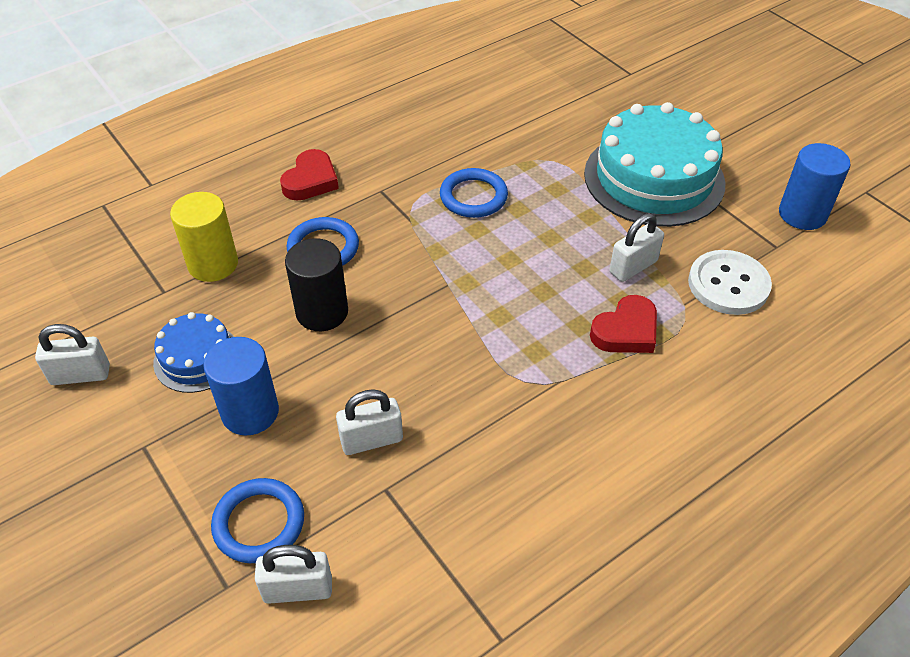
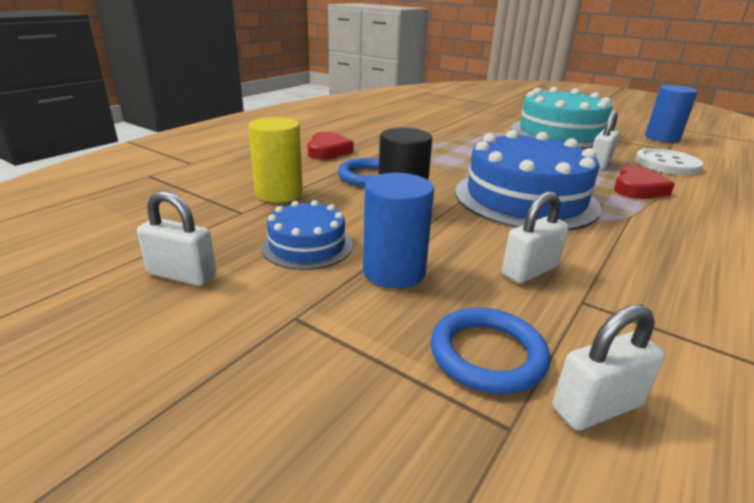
camera: 20 degrees left, 20 degrees down
(80, 375) = (182, 274): white padlock -> white padlock turned 45 degrees clockwise
(467, 324) = (525, 198): none -> blue cake
(473, 197) = (456, 147): blue ring -> none

